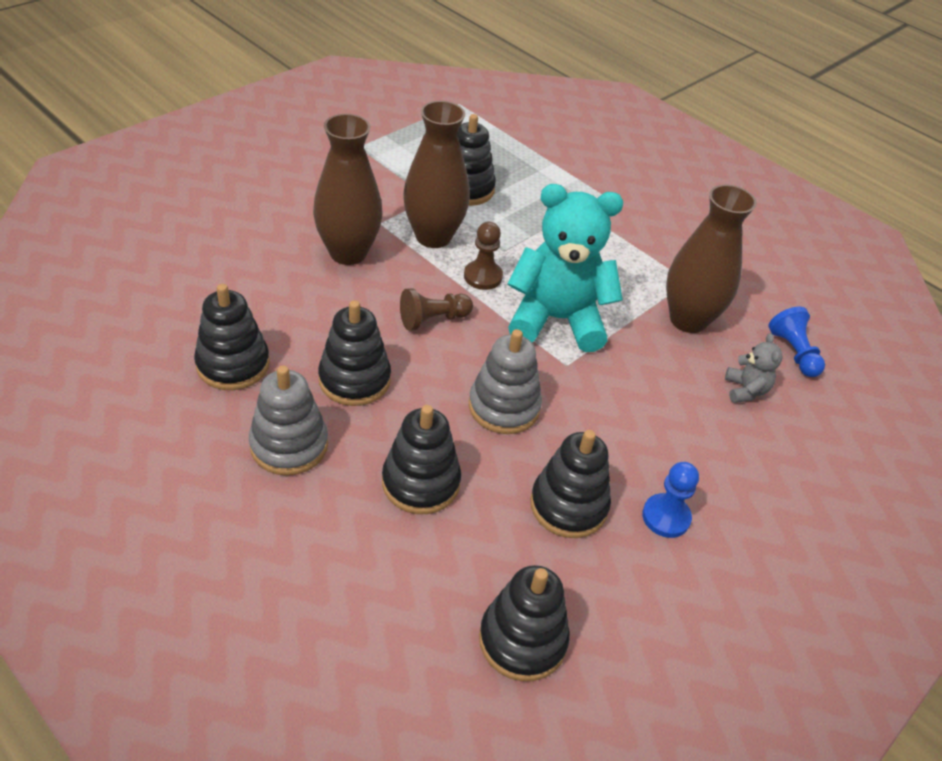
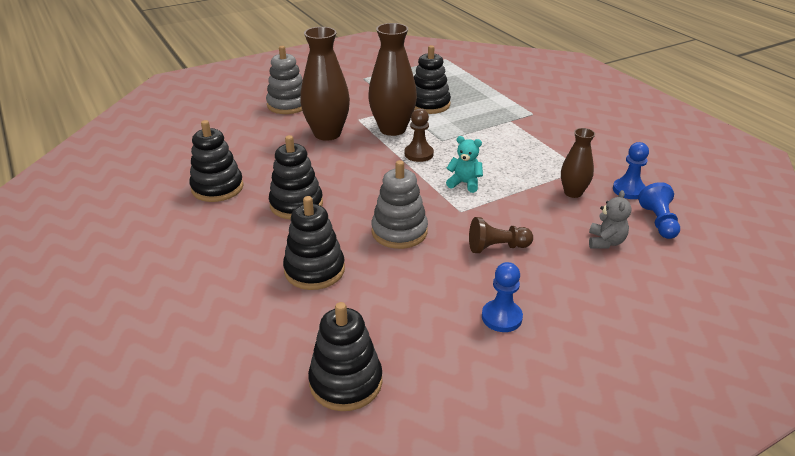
camera: 20 degrees right, 10 degrees down
(289, 445) = (231, 237): grey stacking toy -> grey stacking toy (288, 105)
(433, 319) = (370, 175): brown pawn -> brown pawn (496, 247)
(557, 319) = (464, 183): turquoise teddy bear -> turquoise teddy bear, size x0.43
(568, 505) = (423, 299): black stacking toy -> none
(688, 320) = (573, 193): brown vase -> brown vase, size x0.57
(749, 308) = (628, 190): none -> blue pawn

